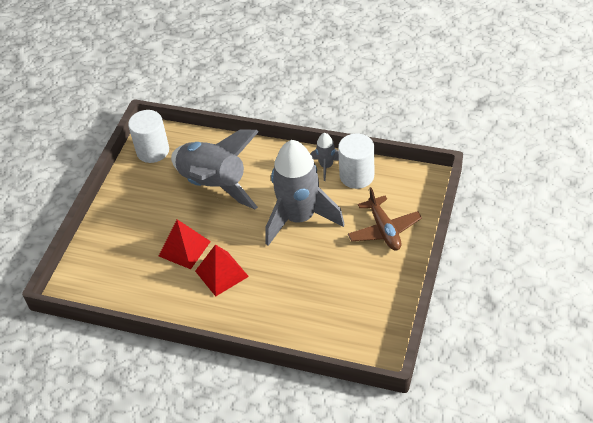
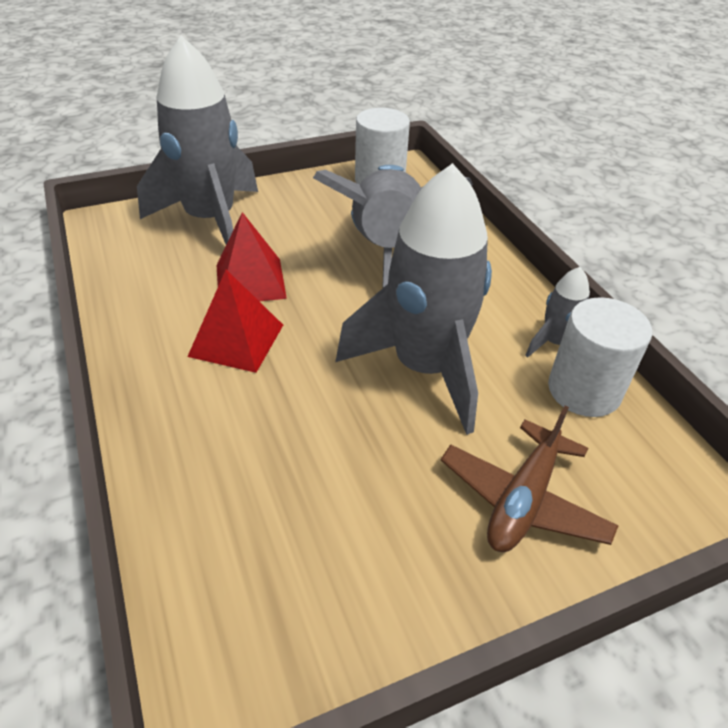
camera: 45 degrees right, 5 degrees down
(116, 241) = (210, 220): none -> grey rocket

